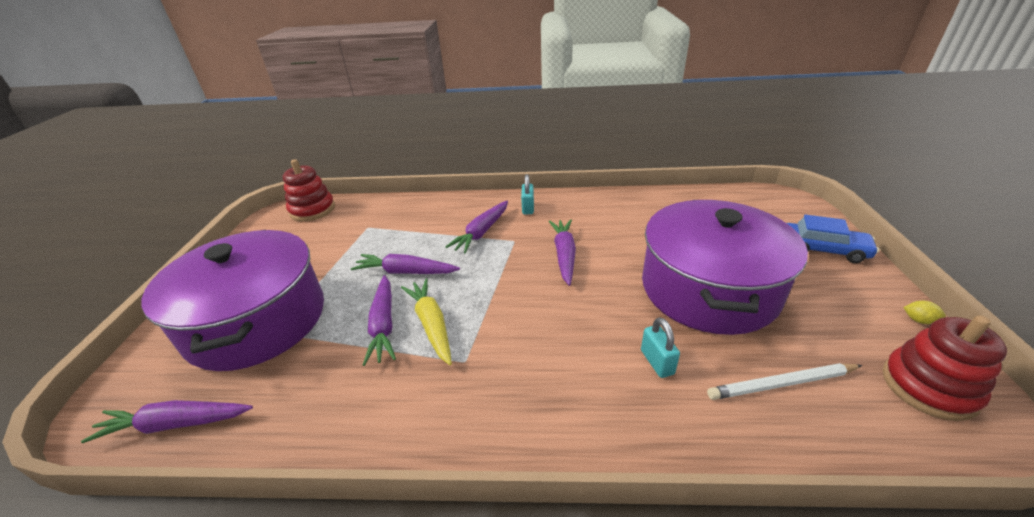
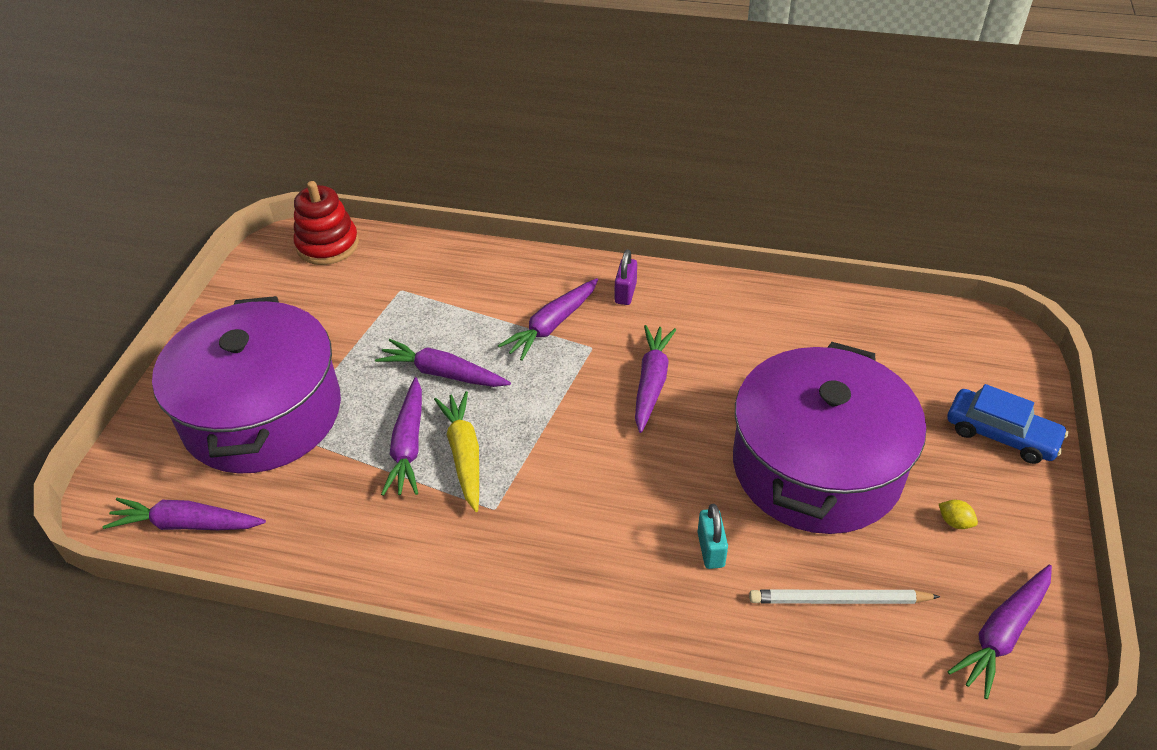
camera: 10 degrees right, 10 degrees up
(528, 208) = (625, 293): turquoise padlock -> purple padlock
(918, 320) = (1053, 555): yellow lemon -> yellow lemon (954, 522)
(928, 387) = (1002, 634): red stacking toy -> purple carrot

